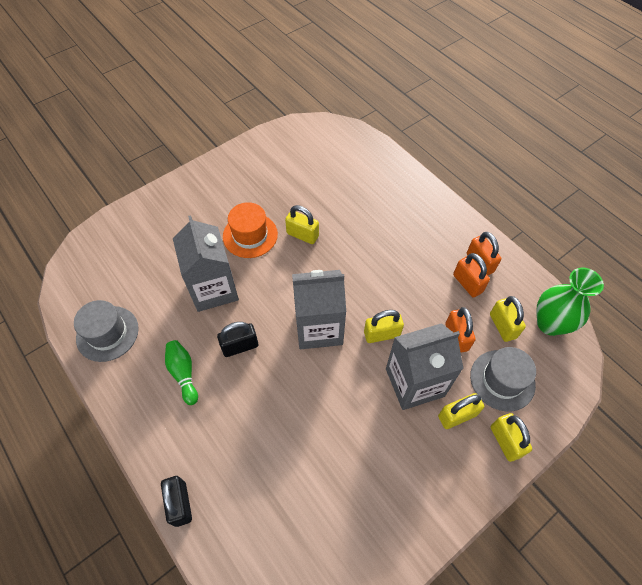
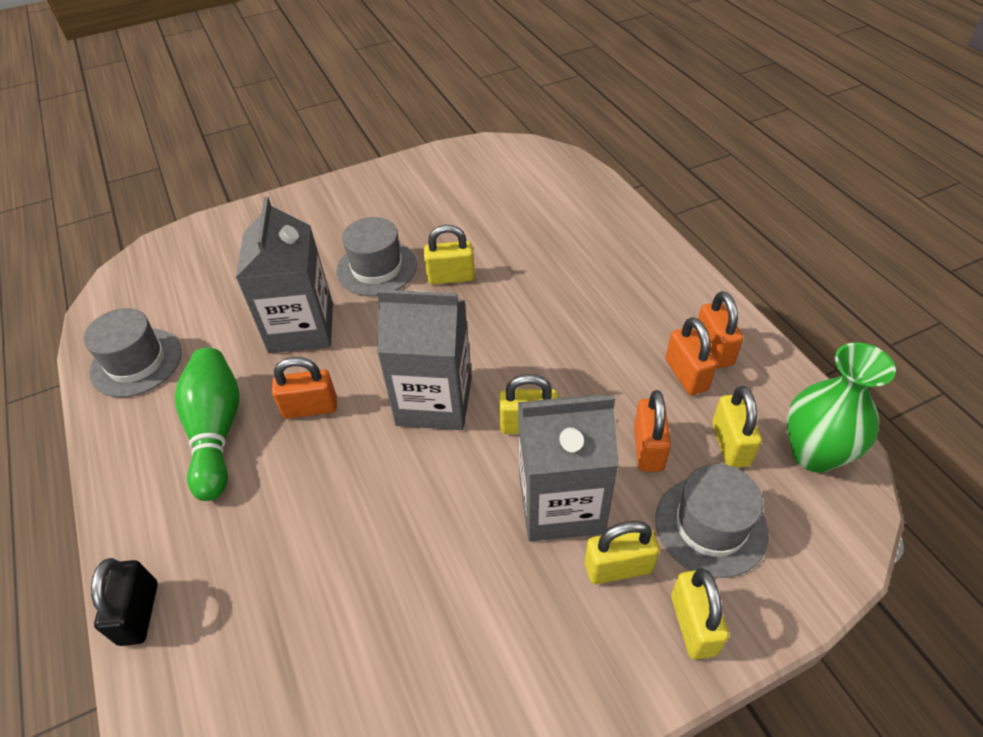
camera: 15 degrees right, 10 degrees down
(183, 373) = (216, 431): green bowling pin -> green bowling pin, size x1.58
(240, 346) = (310, 408): black padlock -> orange padlock
(250, 235) = (376, 268): orange hat -> grey hat
(302, 235) = (451, 277): yellow padlock -> yellow padlock turned 45 degrees counterclockwise

